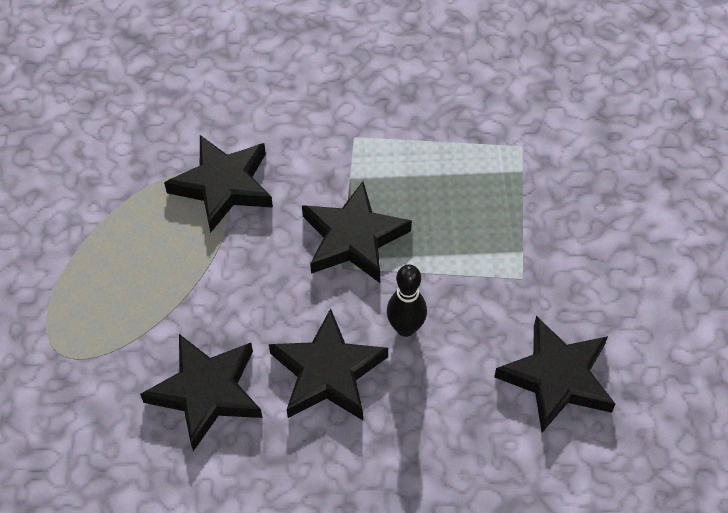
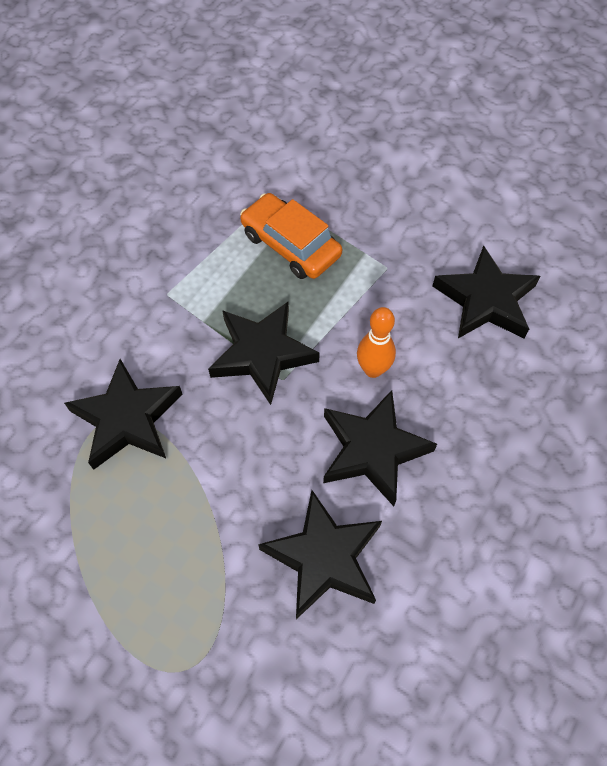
camera: 55 degrees left, 5 degrees up
(405, 328) = (373, 369): black bowling pin -> orange bowling pin
(480, 191) = (290, 245): none -> orange car

